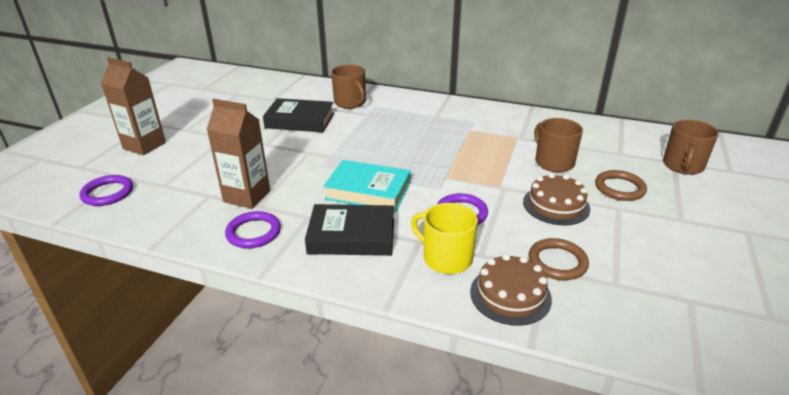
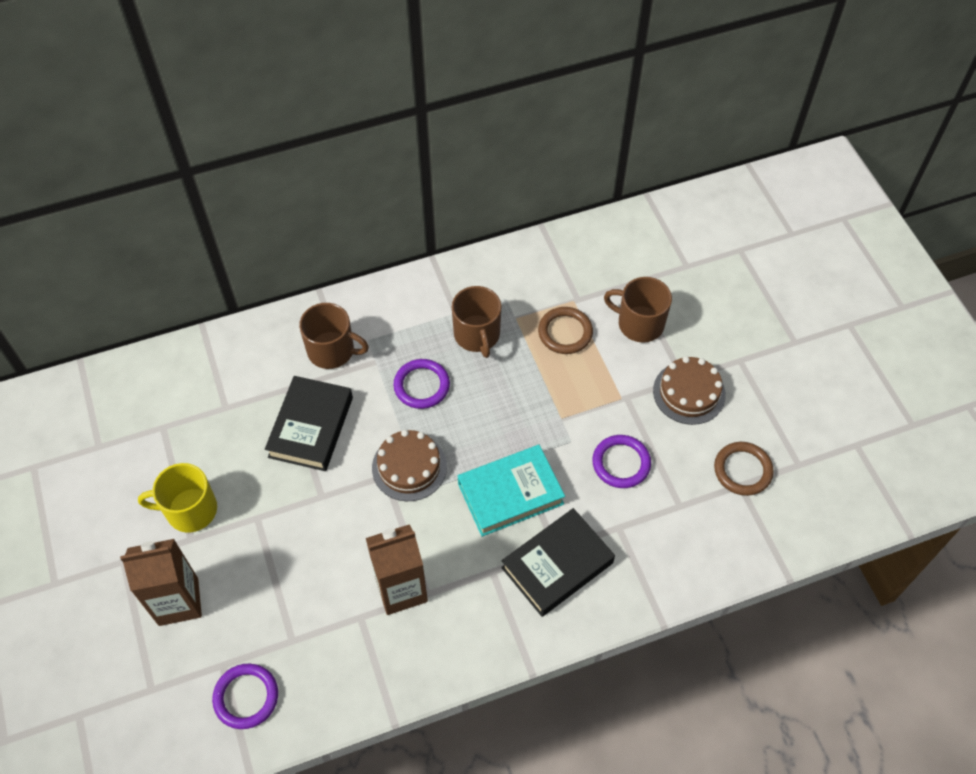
camera: 40 degrees left, 25 degrees up
(253, 232) = (466, 629): purple ring -> purple ring (421, 386)
(300, 121) = (311, 427): black book -> black book turned 45 degrees counterclockwise
(446, 258) = (657, 531): yellow mug -> yellow mug (190, 510)
(510, 295) = (737, 536): brown cake -> brown cake (409, 467)
(619, 188) = (722, 327): brown ring -> brown ring (565, 332)
(682, 166) = (751, 252): brown mug -> brown mug (477, 335)

